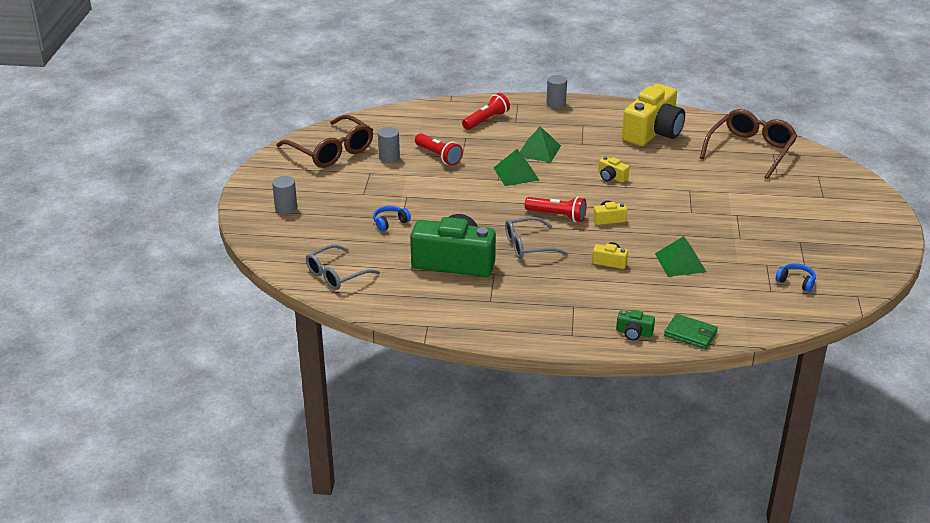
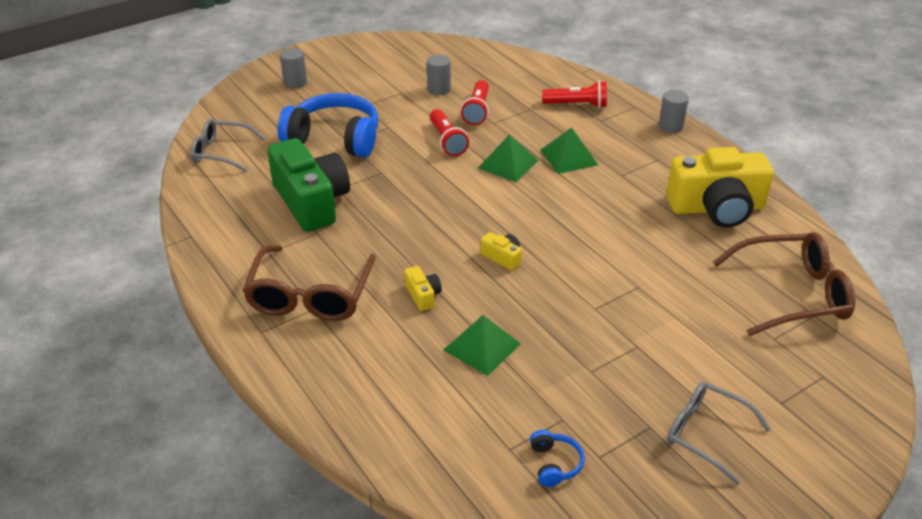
camera: 50 degrees right, 5 degrees up
(331, 151) = (409, 60): brown glasses -> brown glasses (310, 296)
(390, 223) = (334, 139): blue headphones -> blue headphones, size x2.41
(528, 246) = (389, 230): grey glasses -> grey glasses (706, 434)
(557, 216) = (465, 222): red flashlight -> red flashlight (447, 141)
(611, 177) = (586, 222): yellow camera -> none
(634, 333) = (307, 374): green camera -> none
(690, 334) = (347, 420): green wallet -> none

